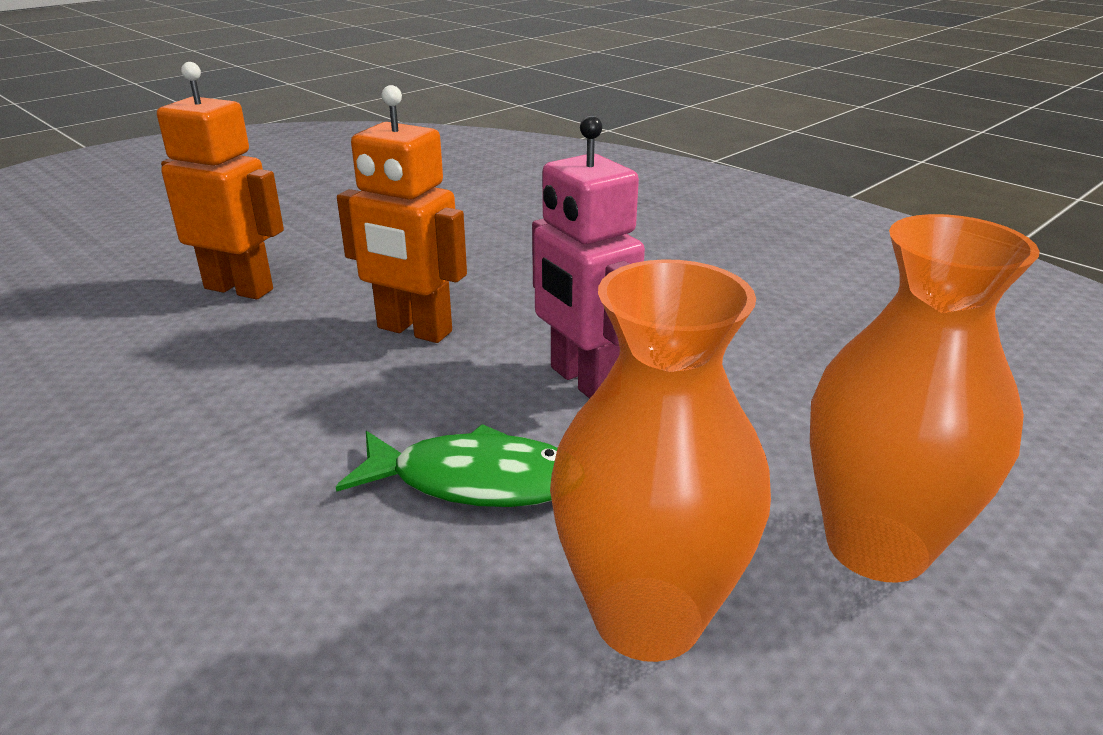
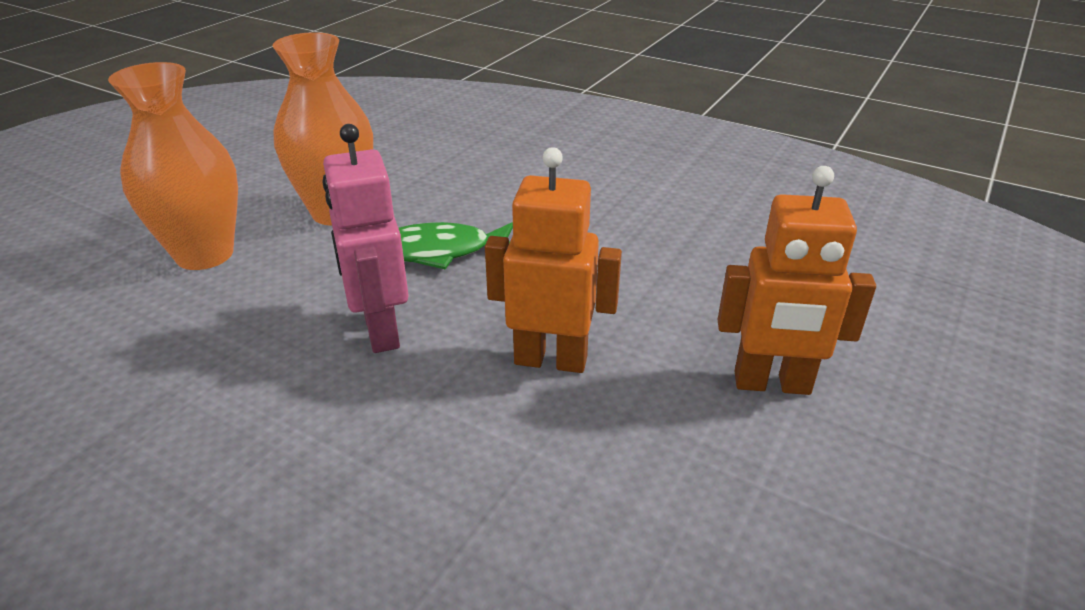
camera: 165 degrees right, 5 degrees up
(583, 381) = (380, 331): pink robot -> pink robot turned 150 degrees counterclockwise

